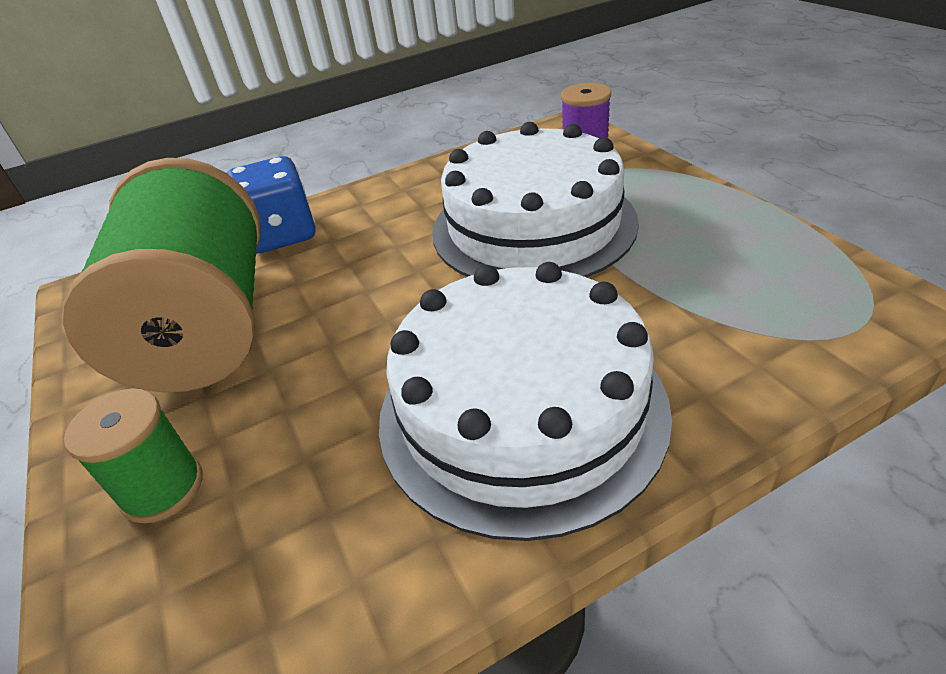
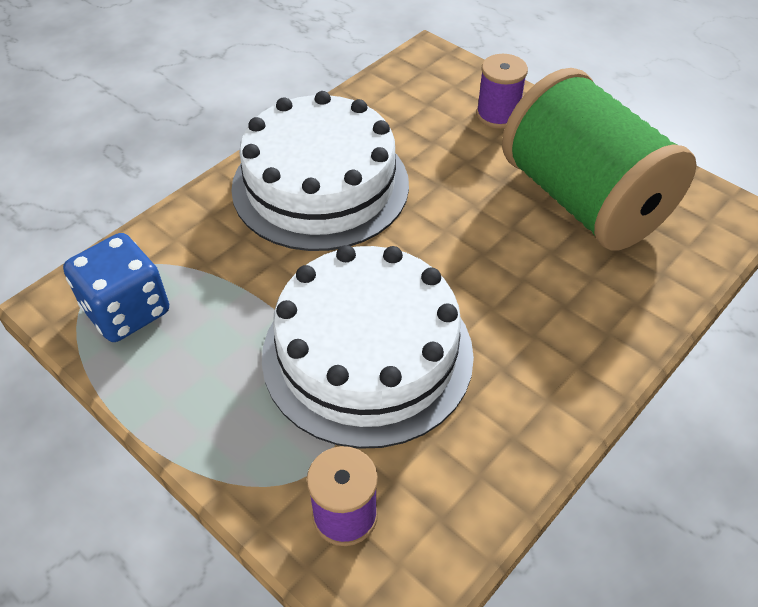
camera: 155 degrees right, 10 degrees up
(163, 488) = (497, 115): green spool -> purple spool
(282, 235) = (623, 303): blue dice -> blue dice (127, 310)

